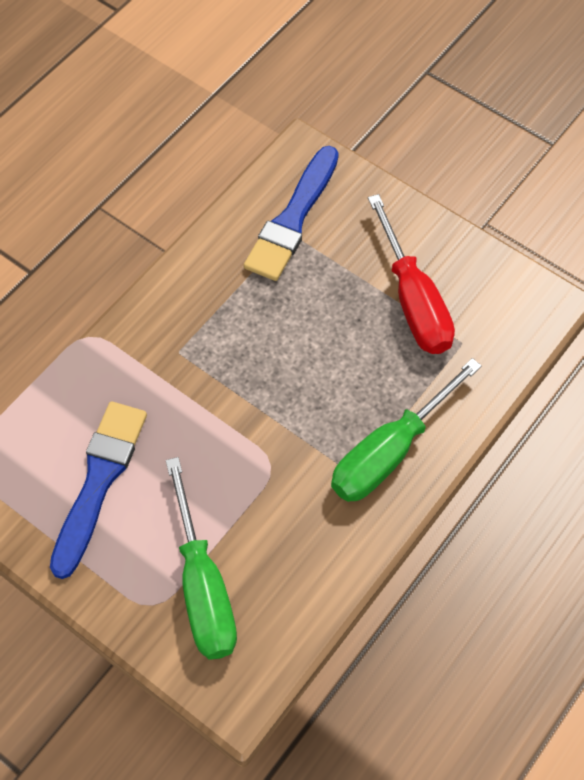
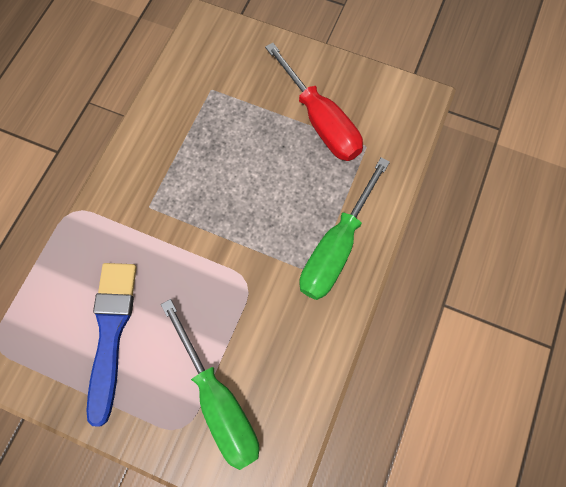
camera: 15 degrees left, 10 degrees up
(292, 219) = (211, 78): blue brush -> none

